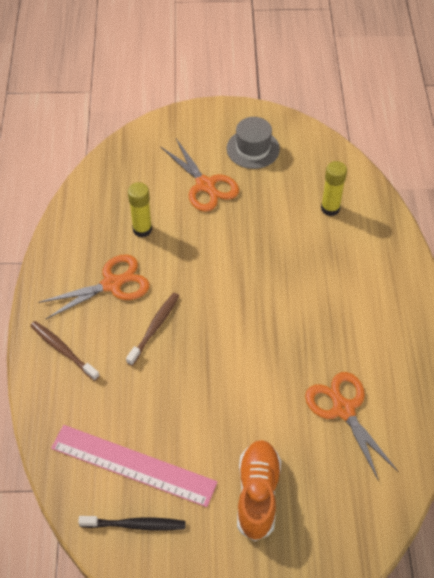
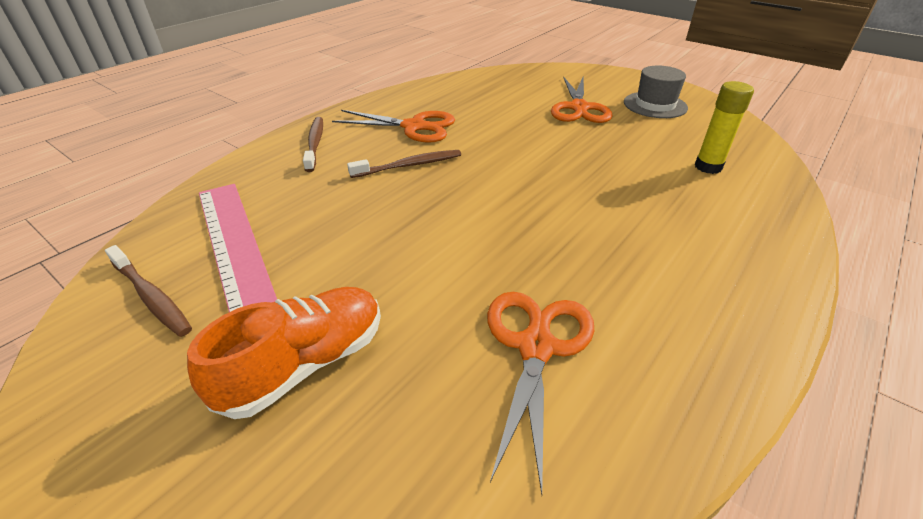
camera: 40 degrees right, 15 degrees down
(135, 525) = (151, 296): black toothbrush -> brown toothbrush
(142, 229) = (486, 110): yellow glue stick -> none

